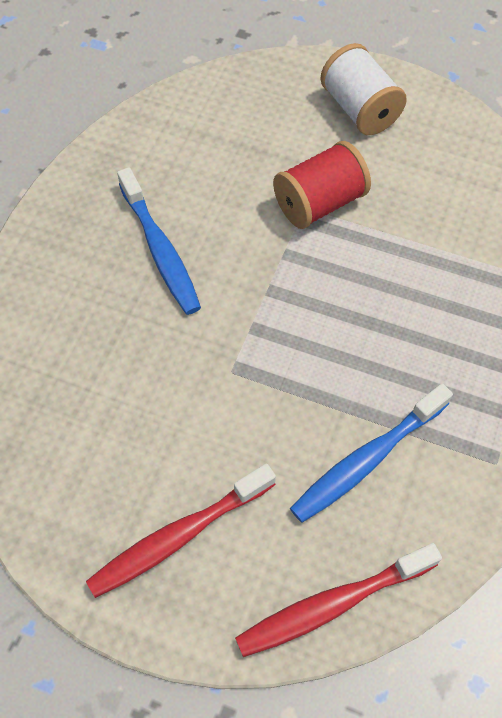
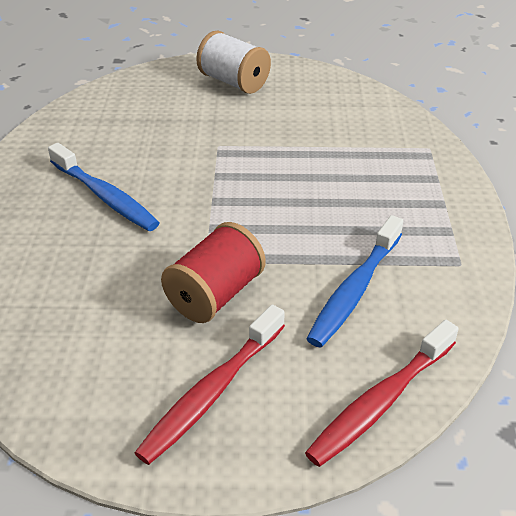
camera: 20 degrees left, 20 degrees down
(319, 203) = (229, 140): red spool -> red spool (215, 294)

